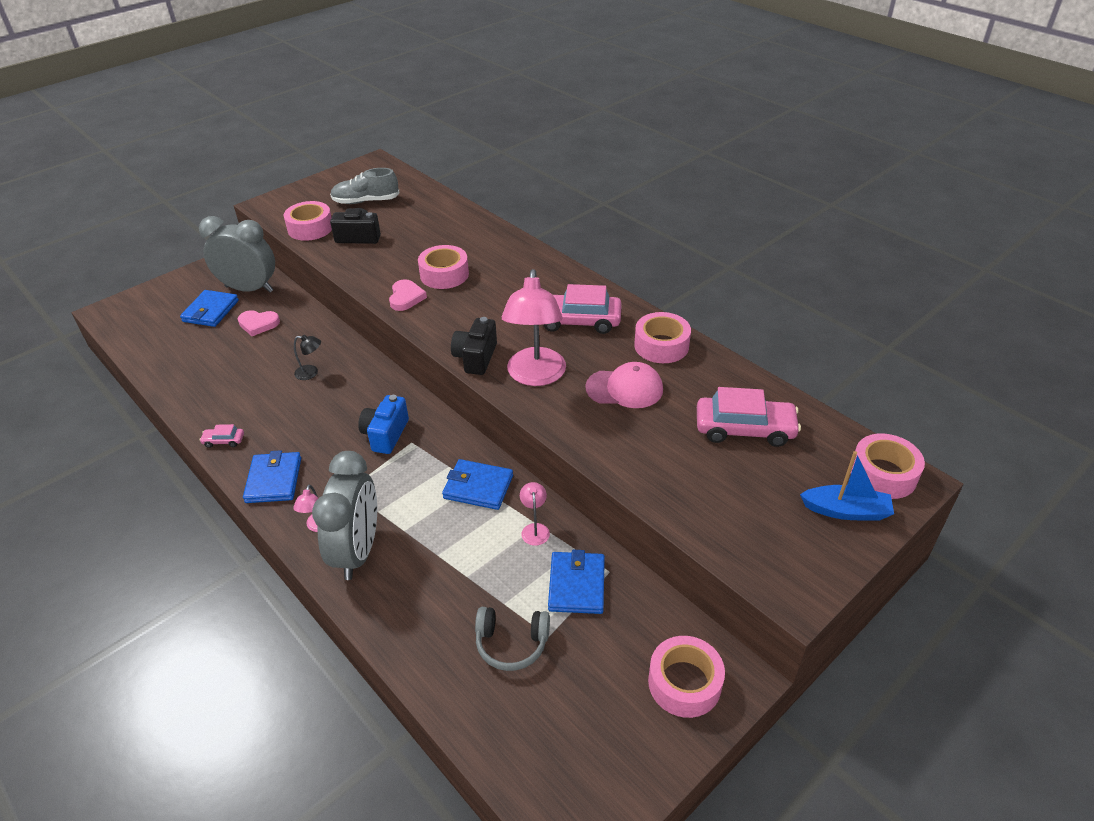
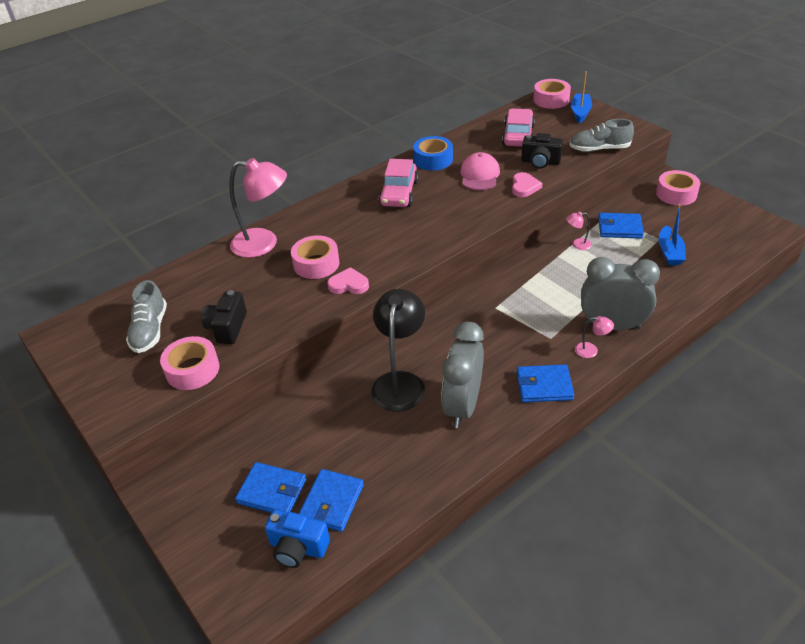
camera: 85 degrees left, 0 degrees up
(224, 441) = (496, 431): pink car -> none
(249, 289) = (235, 461): grey clock -> grey clock (462, 406)
(258, 324) = (309, 439): pink heart -> pink heart (524, 187)
(311, 373) = (400, 382): black lamp -> black lamp, size x2.31
(385, 434) = (486, 323): blue camera -> blue camera (298, 548)
(476, 358) = (441, 240): black camera -> black camera (540, 162)
(478, 487) = (541, 270): blue wallet -> blue wallet (332, 502)
(511, 643) = (669, 252): grey headphones -> blue boat
(535, 376) = (465, 212): pink lamp -> pink lamp (264, 244)
(661, 345) = (433, 160): pink tape -> blue tape
(717, 526) = (599, 149): none -> grey shoe

